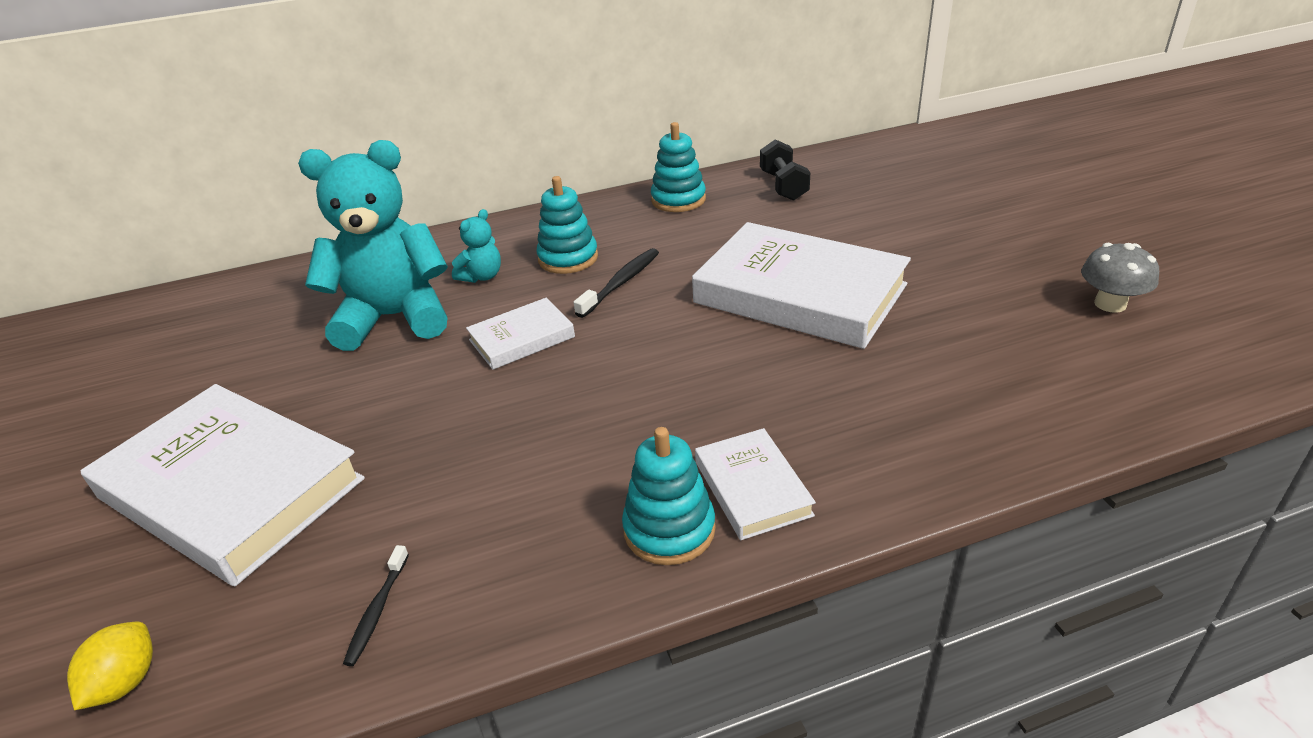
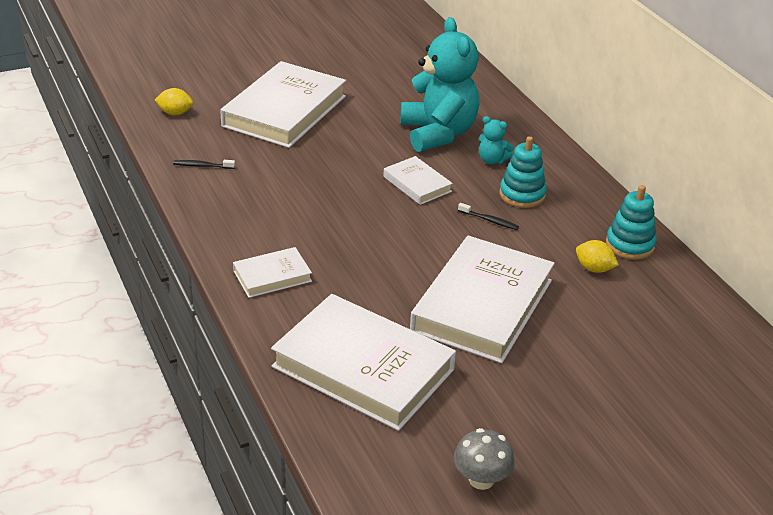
camera: 80 degrees right, 0 degrees up
(620, 283) = (489, 220): black toothbrush -> black toothbrush, size x0.66
(669, 529) = (243, 247): turquoise stacking toy -> none
(722, 221) = (594, 269): none -> yellow lemon
(783, 186) = (671, 306): black dumbbell -> none
(952, 389) = (363, 368): none -> white book

